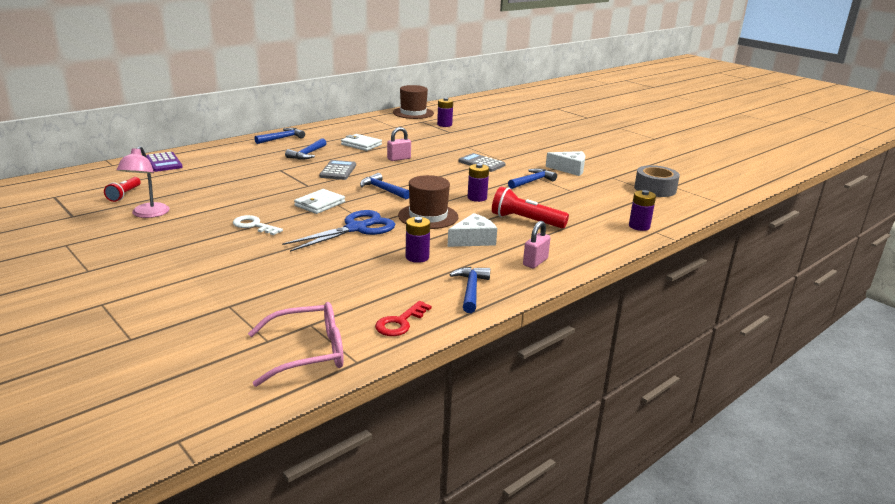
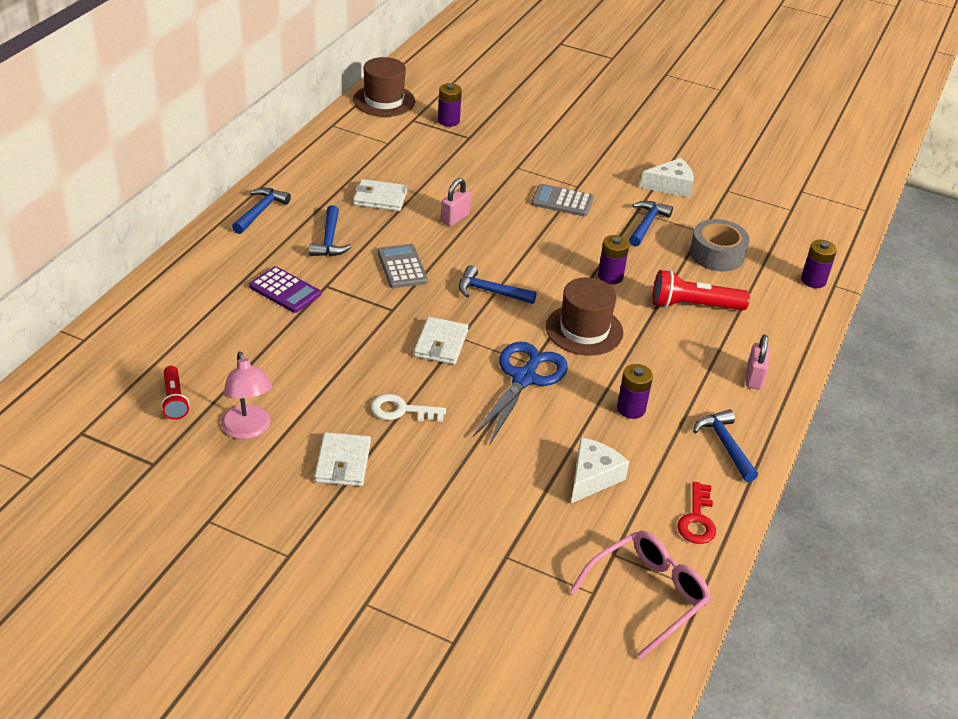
camera: 25 degrees left, 15 degrees up
(164, 163) = (153, 314): purple calculator -> purple calculator (285, 290)
(183, 239) = (343, 462): none -> white wallet
(473, 240) = (665, 359): white cheese -> white cheese (592, 477)
(655, 189) = (786, 202): grey tape -> grey tape (717, 254)

